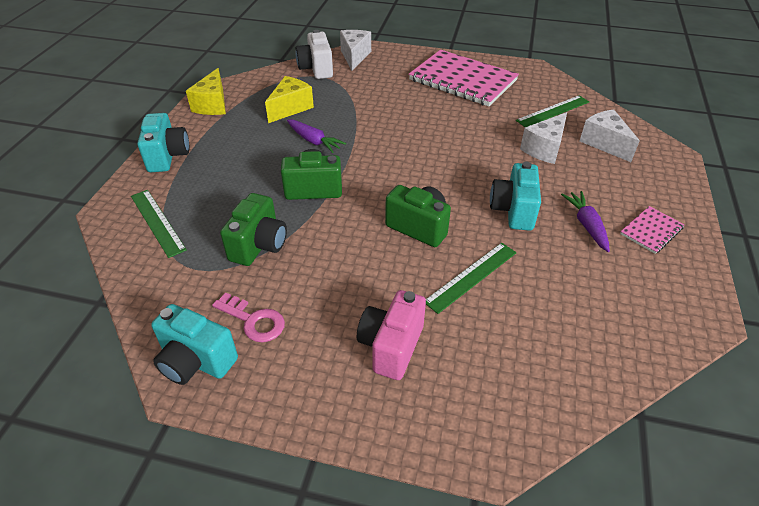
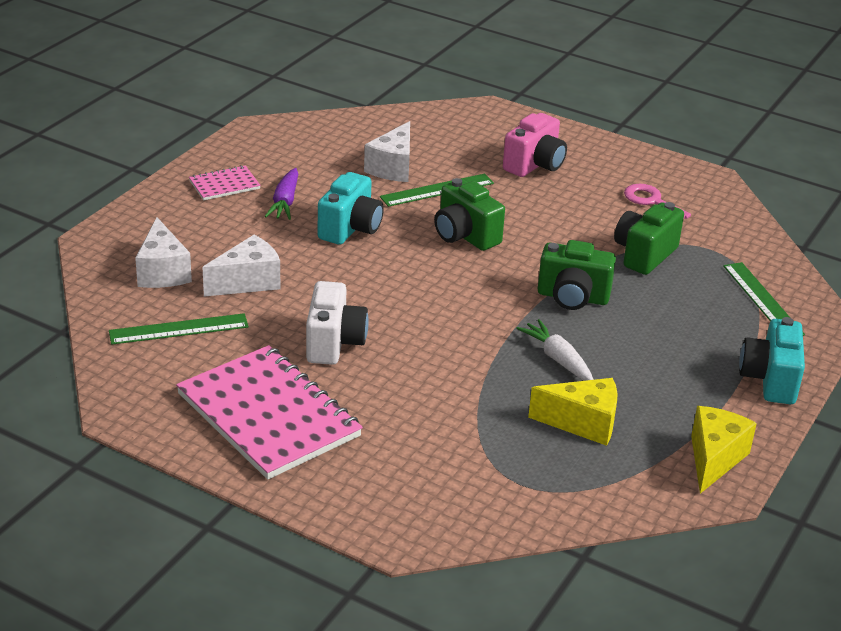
camera: 165 degrees left, 10 degrees down
(196, 361) = (701, 188): turquoise camera -> none
(290, 108) = (583, 423): yellow cheese -> yellow cheese turned 135 degrees counterclockwise
(314, 141) = (557, 359): purple carrot -> white carrot
(316, 69) = (519, 502): white camera -> white camera (334, 343)
(354, 57) = (434, 519): white cheese -> white cheese (393, 167)

